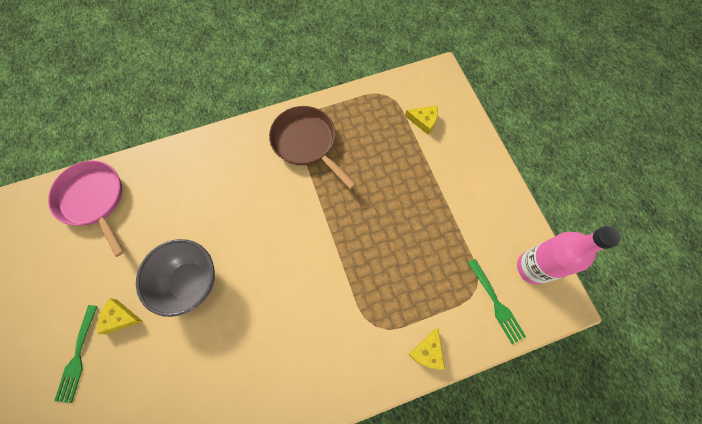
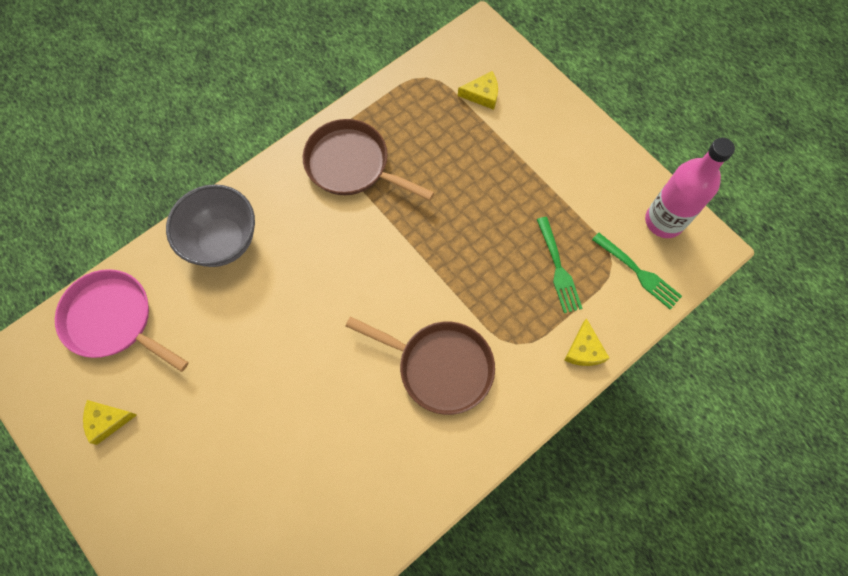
camera: 20 degrees left, 0 degrees up
(77, 356) = (182, 502): green fork -> green fork (558, 268)
(120, 318) = (214, 442): yellow cheese -> yellow cheese (107, 421)
(190, 282) = (281, 372): grey bowl -> grey bowl (223, 241)
(308, 322) = (439, 366): none -> brown pan

